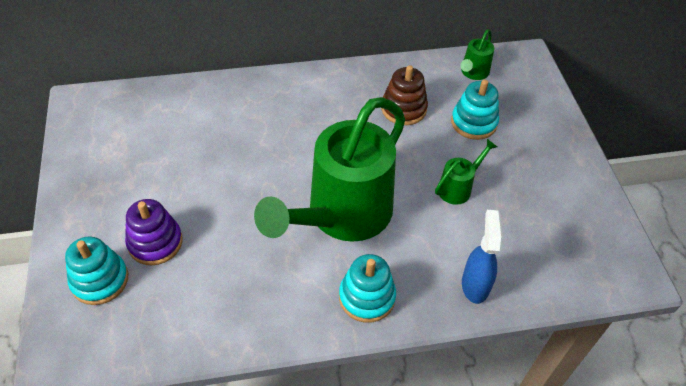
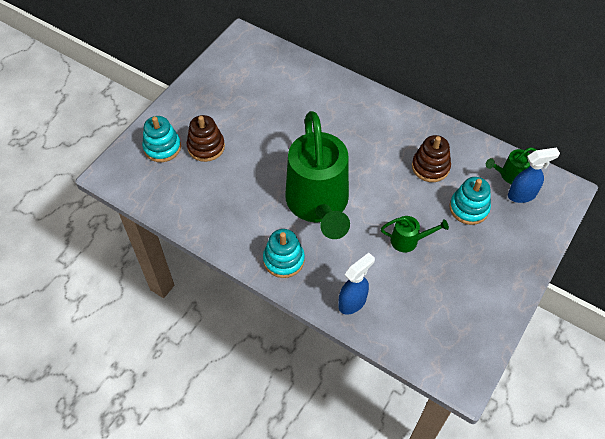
camera: 45 degrees right, 5 degrees up
(155, 242) = (206, 147): purple stacking toy -> brown stacking toy
(341, 216) = (318, 205): green watering can -> green watering can turned 90 degrees counterclockwise
(500, 82) = (522, 195): none -> blue spray bottle

